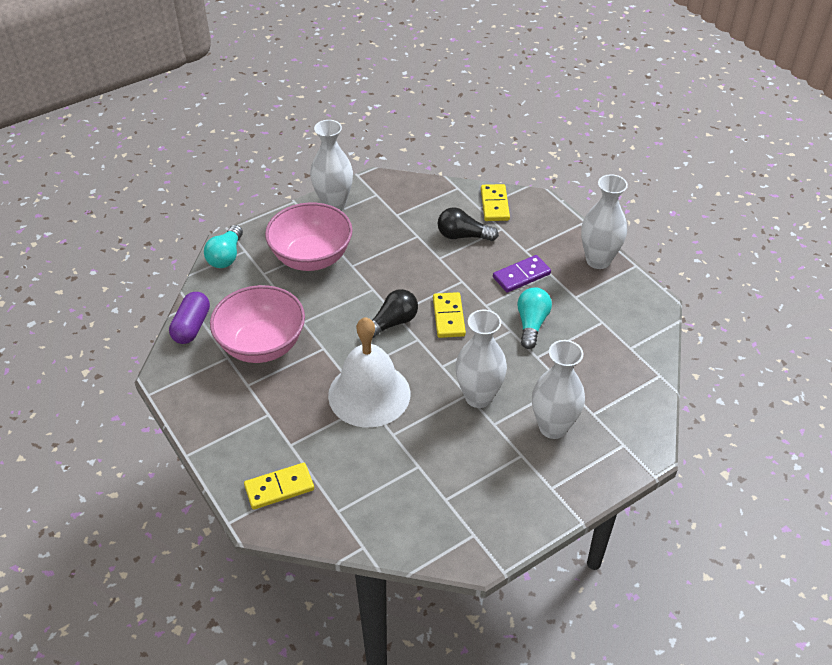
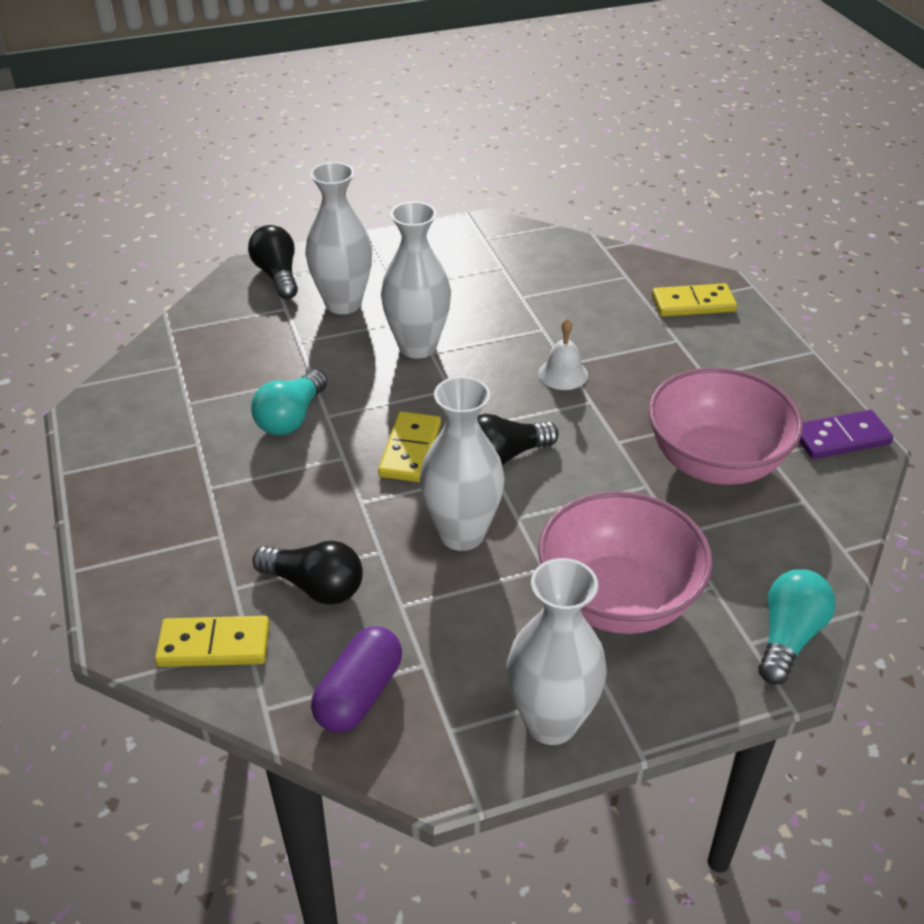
camera: 165 degrees left, 5 degrees down
(192, 326) = (835, 512): purple capsule -> purple capsule (359, 694)
(369, 394) = (563, 374): white bell -> white bell, size x0.43
(494, 204) = (214, 645): yellow domino -> yellow domino turned 75 degrees clockwise
(521, 275) = (258, 492): purple domino -> purple domino (840, 438)
(598, 260) = (113, 492): white vase -> white vase (462, 534)
(621, 446) = (277, 275): none -> black light bulb

